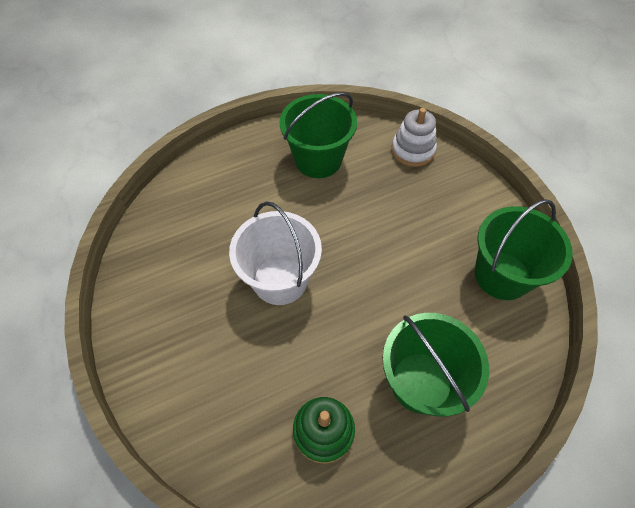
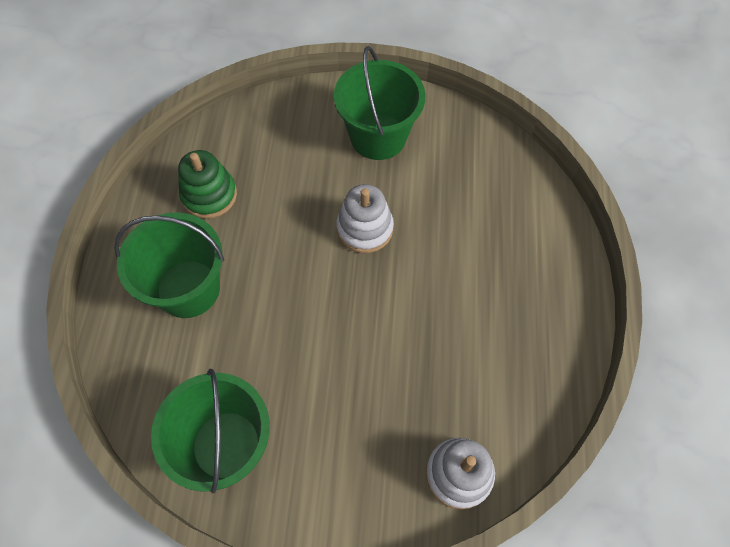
camera: 120 degrees right, 5 degrees up
(280, 280) = (365, 228): white bucket -> white stacking toy
(318, 160) = (504, 346): green bucket -> green bucket (378, 136)

